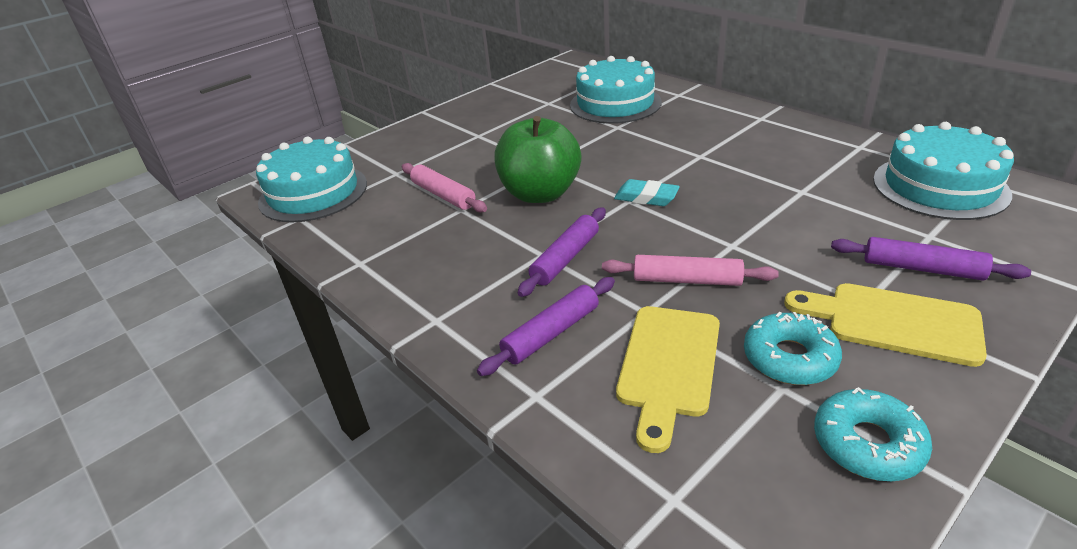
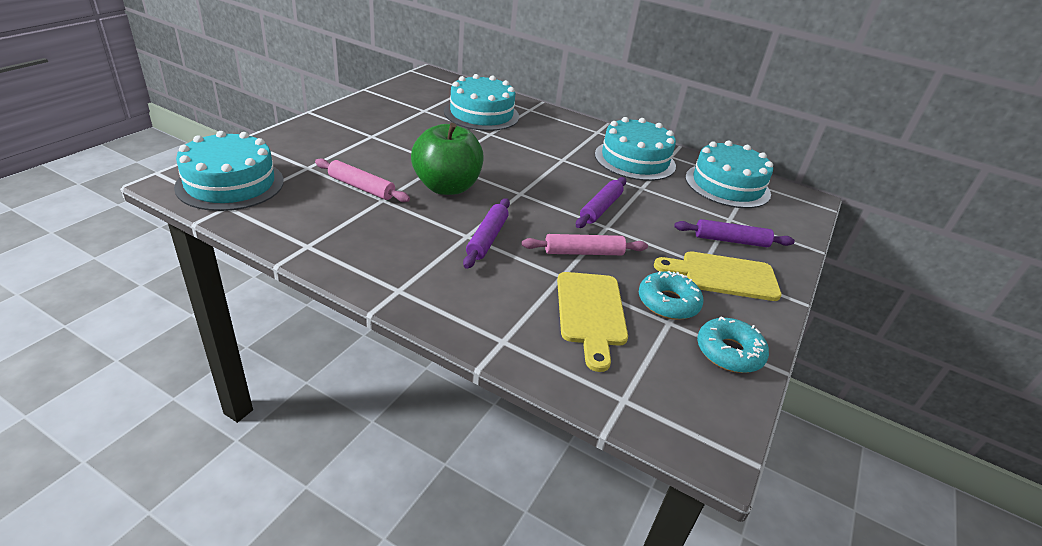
camera: 25 degrees left, 0 degrees up
(551, 333) = (497, 295): purple rolling pin -> purple rolling pin (600, 208)
(646, 197) = (533, 191): turquoise eraser -> none
(803, 154) = (635, 160): none -> turquoise cake

